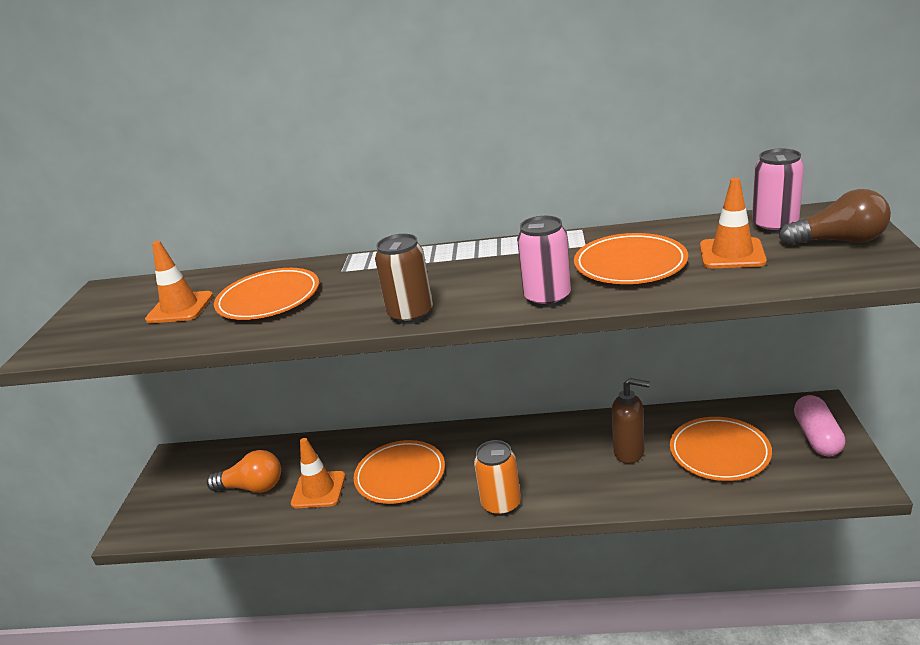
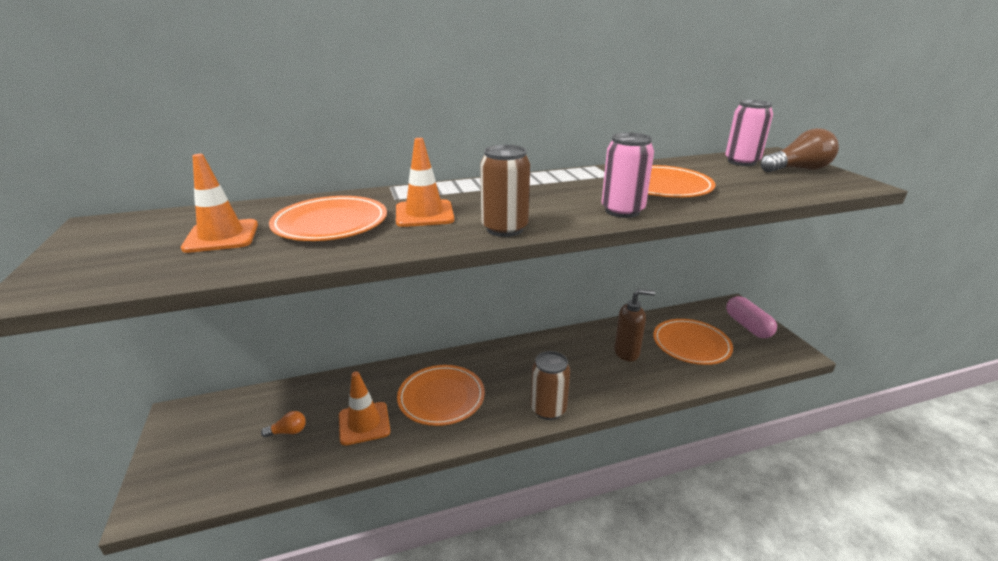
camera: 25 degrees left, 0 degrees up
(252, 487) = (288, 431): orange light bulb -> orange light bulb, size x0.52
(501, 504) = (548, 409): orange can -> brown can
(732, 254) = (733, 178): orange traffic cone -> orange traffic cone (424, 214)

